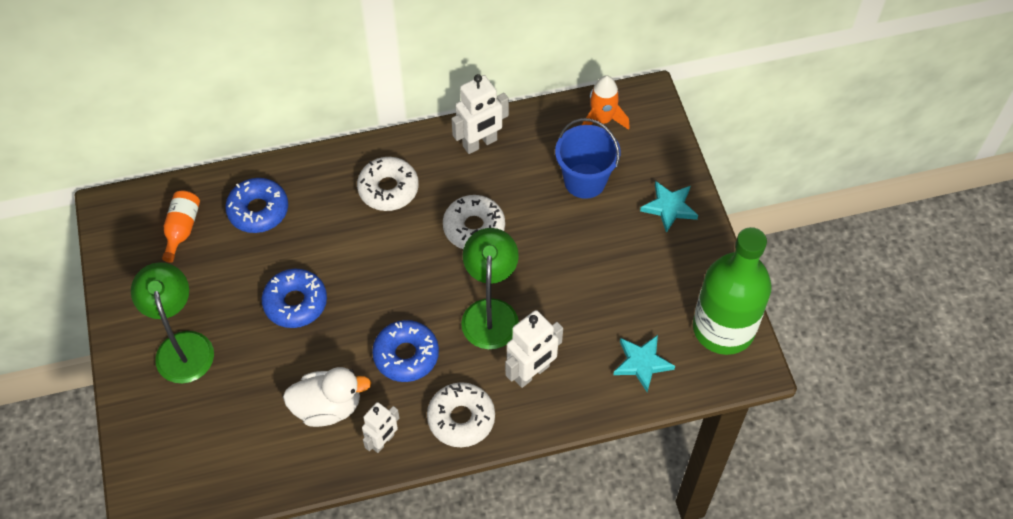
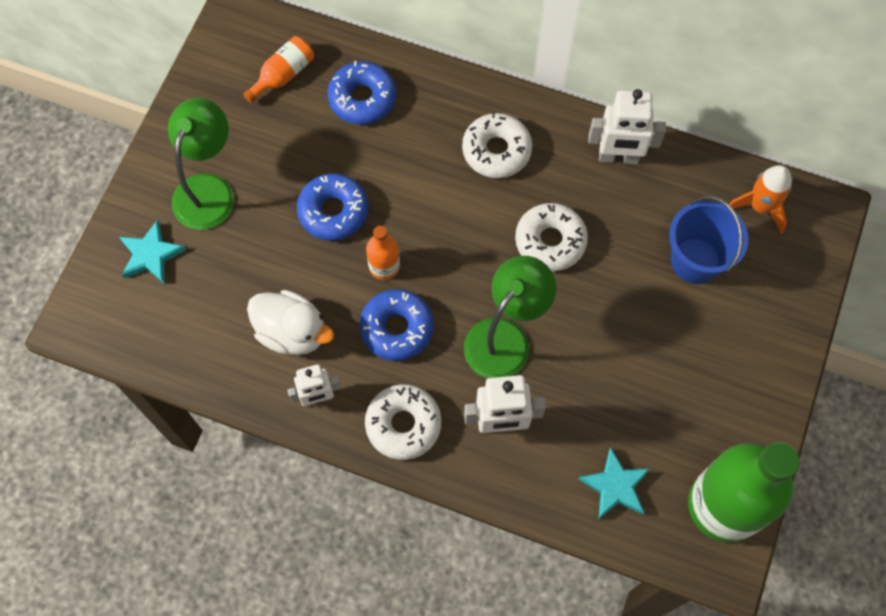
camera: 35 degrees right, 10 degrees up
(364, 318) = (384, 266): none -> orange bottle
(669, 207) = (762, 343): turquoise star -> turquoise star (151, 255)

